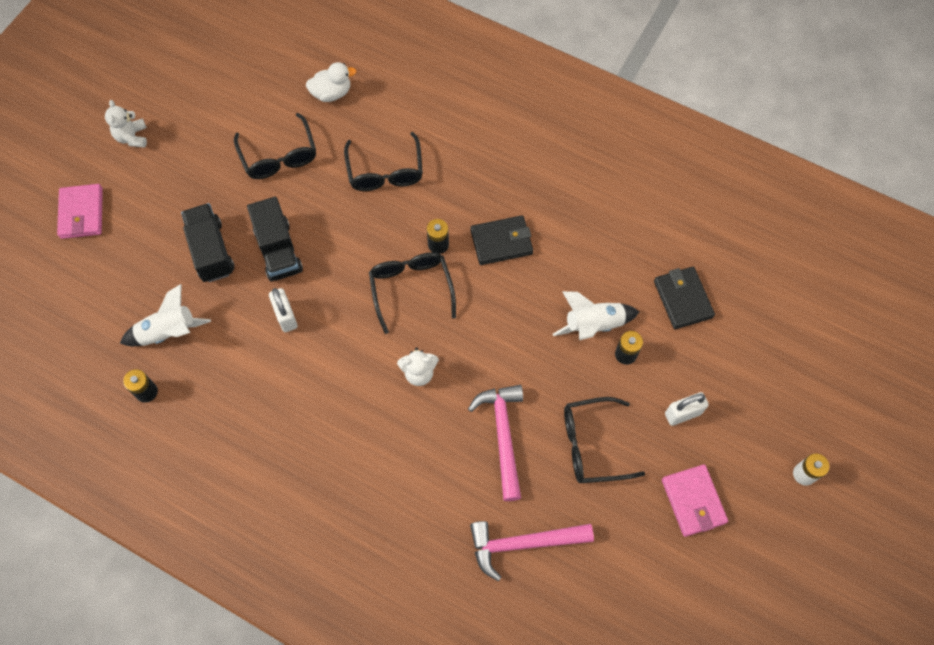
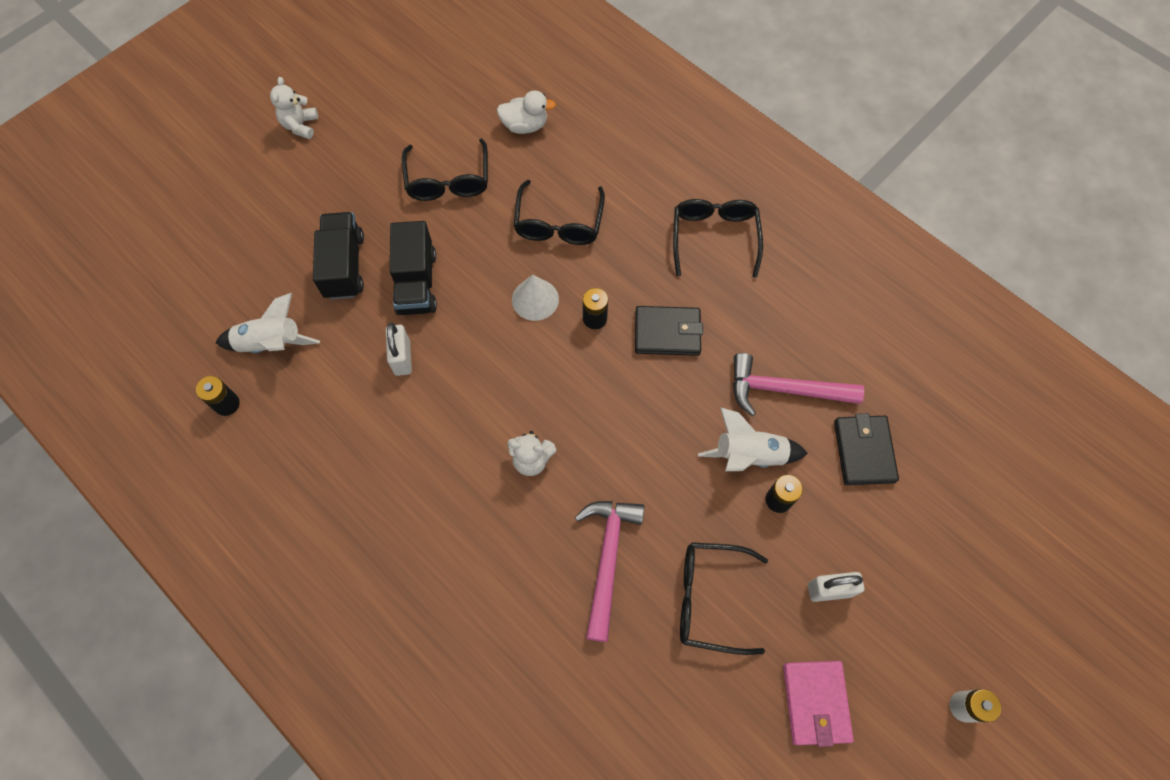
camera: 15 degrees right, 0 degrees up
(81, 213) = (222, 193): pink wallet -> none
(384, 240) = (535, 299): none -> white cone
(411, 288) = (550, 360): black glasses -> black glasses (714, 237)
(523, 543) = (596, 697): pink hammer -> pink hammer (784, 389)

